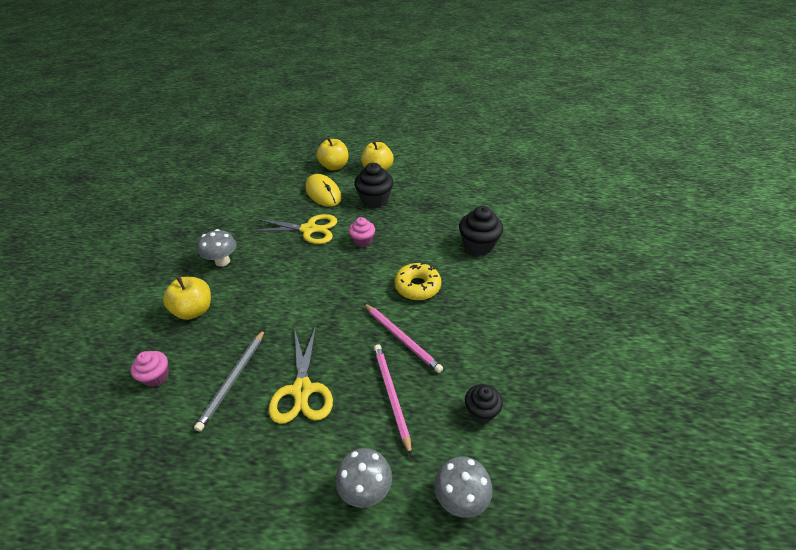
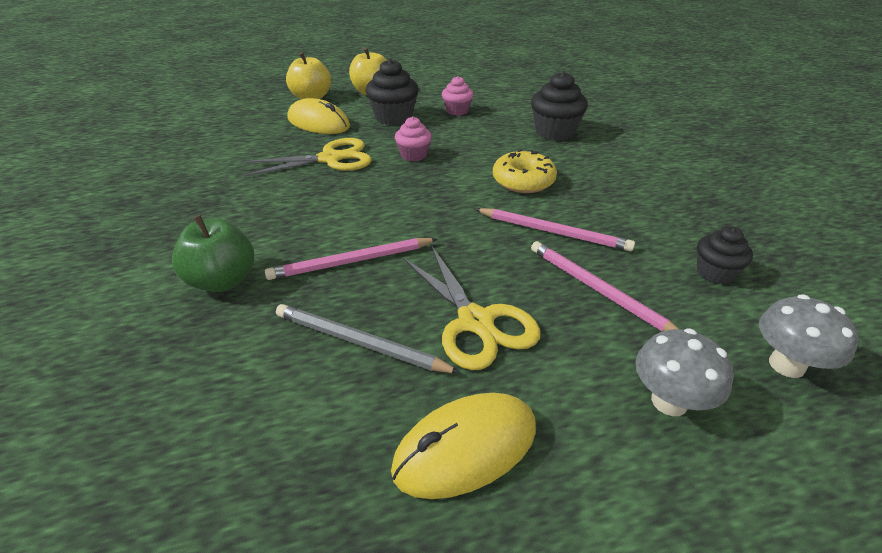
camera: 25 degrees left, 5 degrees down
(156, 376) = (219, 380): pink cupcake -> pink cupcake (457, 111)
(194, 310) = (222, 280): yellow apple -> green apple
(222, 261) = (225, 216): grey mushroom -> none
(233, 380) = (359, 342): grey pencil -> grey pencil turned 120 degrees clockwise
(238, 467) = (466, 448): none -> yellow mouse
(266, 320) = (351, 262): none -> pink pencil

